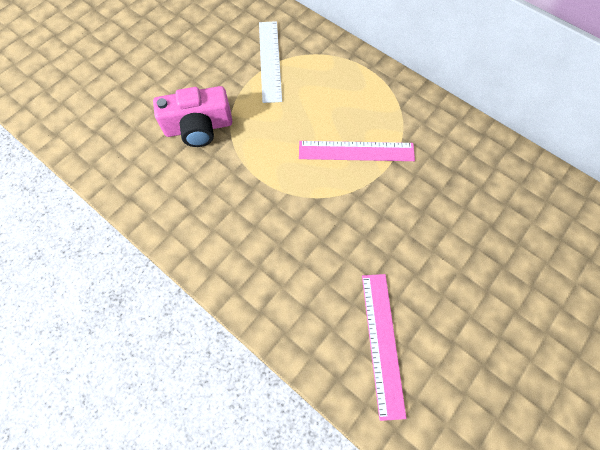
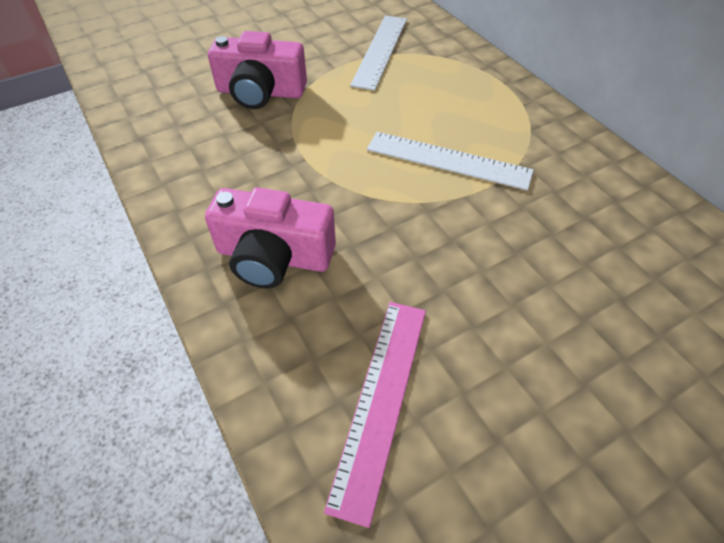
camera: 20 degrees right, 15 degrees down
(275, 266) = (274, 256): none -> pink camera
(356, 151) = (448, 160): pink ruler -> white ruler

